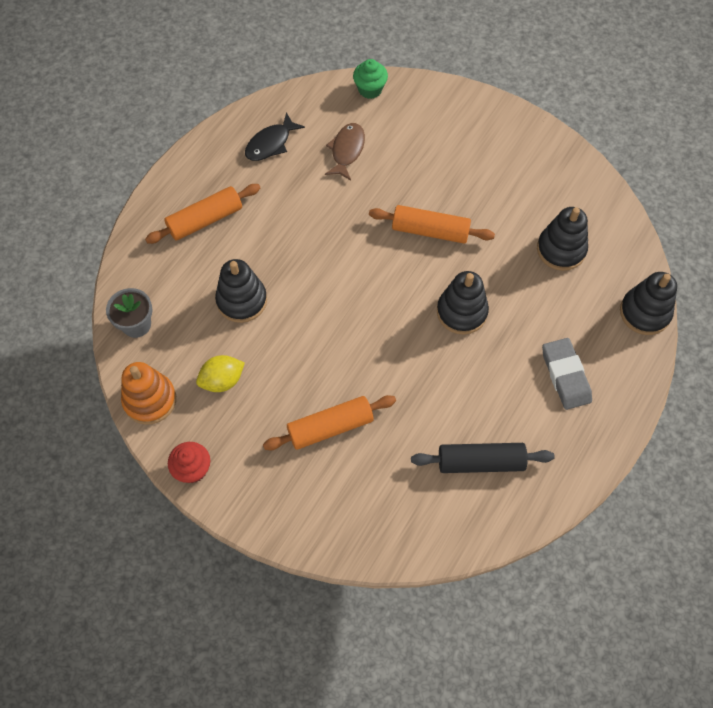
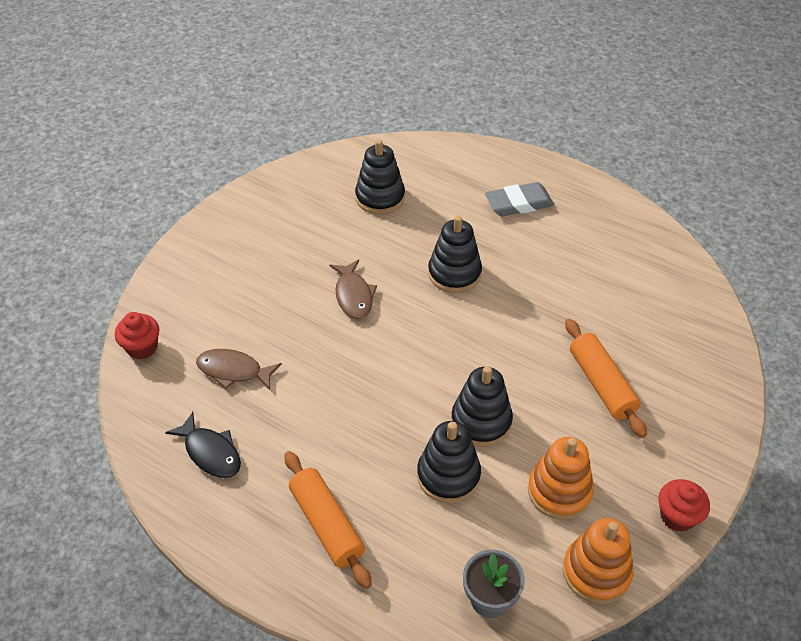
camera: 90 degrees left, 15 degrees down
(222, 380) = (559, 491): yellow lemon -> orange stacking toy
(370, 89) = (142, 348): green cupcake -> red cupcake
(430, 231) = (354, 296): orange rolling pin -> brown fish
(480, 462) = (617, 266): black rolling pin -> none
(645, 312) = (449, 149): black stacking toy -> black stacking toy (481, 421)

